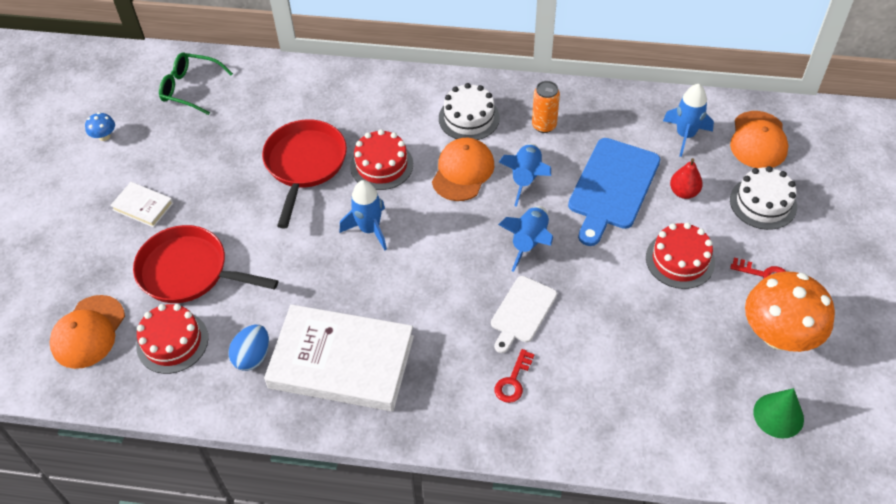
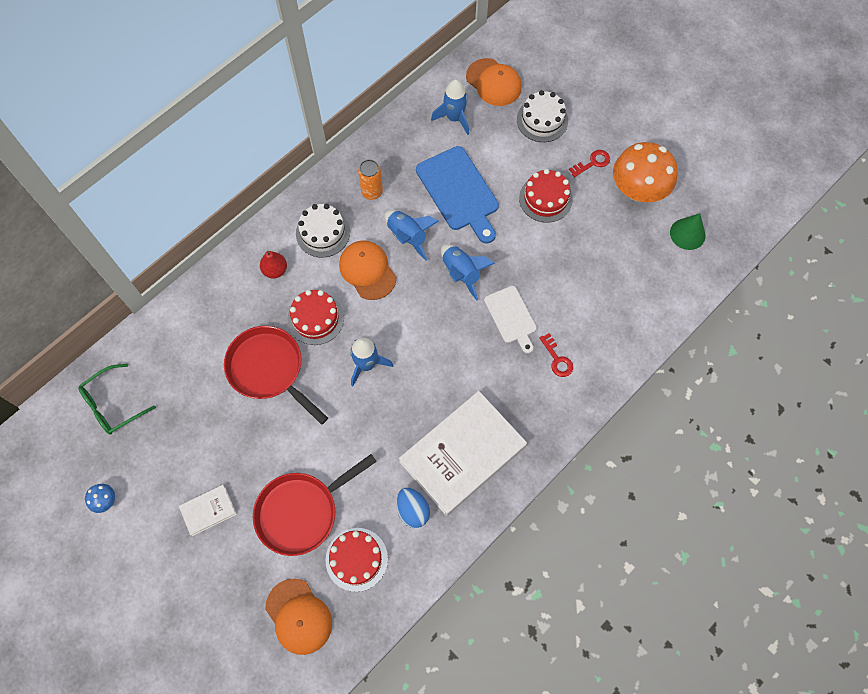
camera: 55 degrees left, 15 degrees up
(683, 192) = (497, 155): red pear -> red pear (275, 270)

